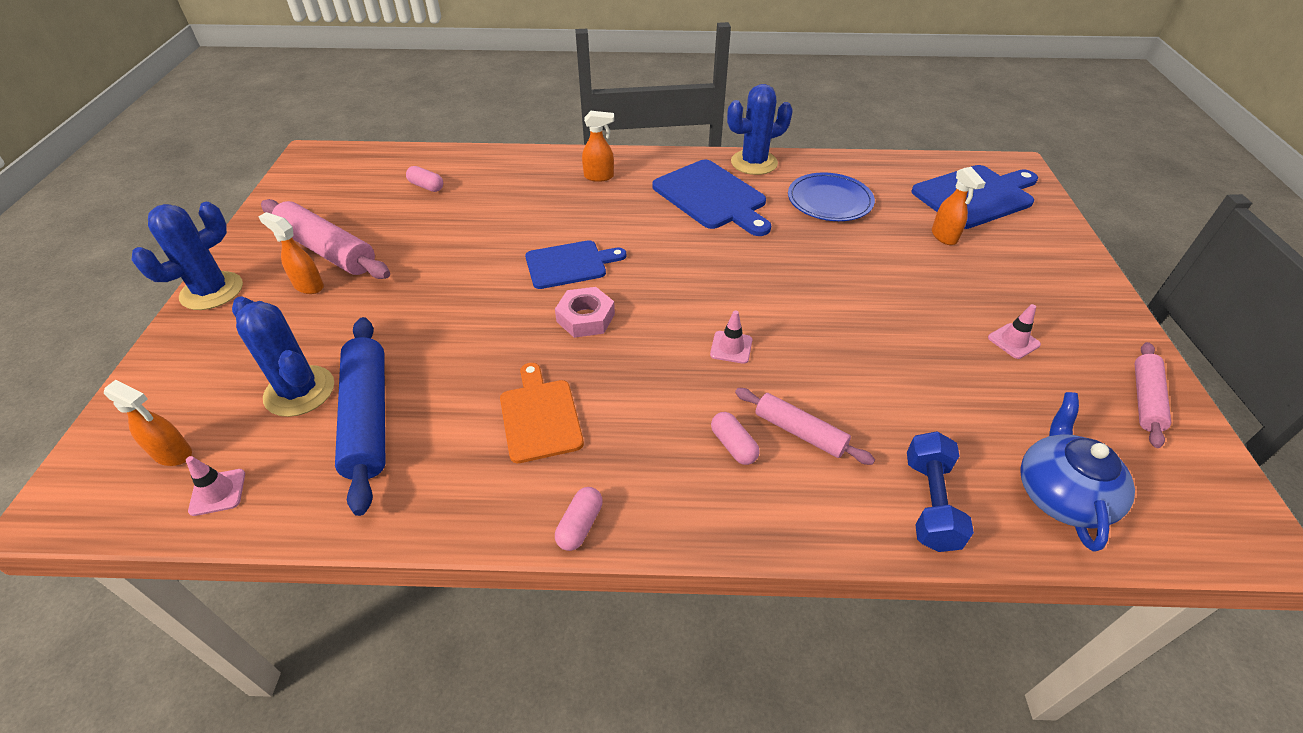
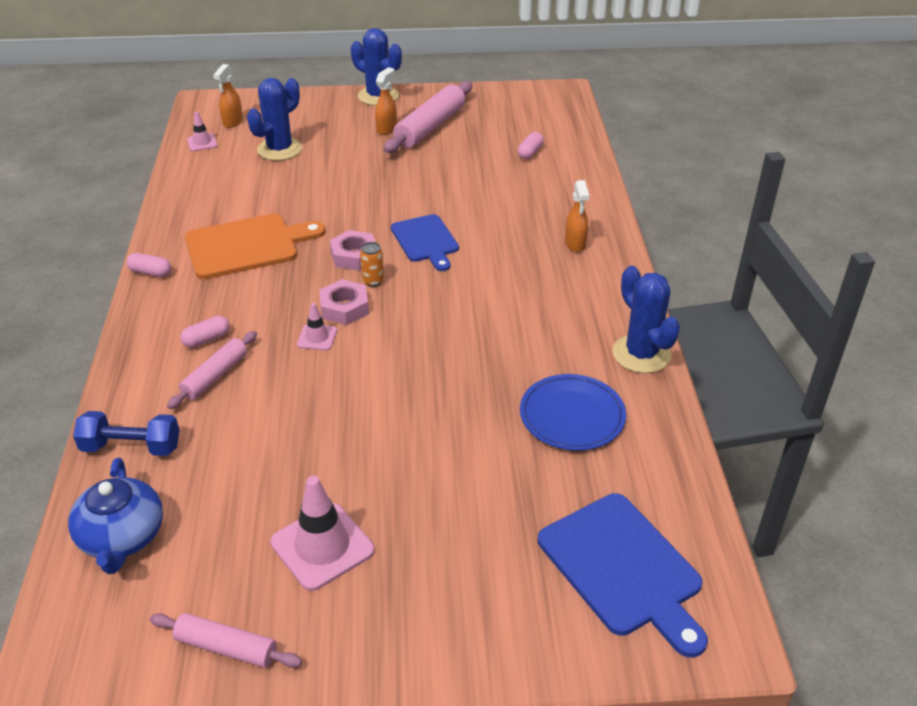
camera: 85 degrees right, 5 degrees down
(368, 418) = (253, 178): blue rolling pin -> none
(540, 416) = (247, 246): orange cutting board -> orange cutting board, size x1.50
(636, 304) = (373, 281): none -> orange can
(681, 326) = (344, 308): none -> pink nut
(712, 197) = (556, 322): blue cutting board -> none
(944, 237) = (514, 516): orange spray bottle -> none
(1013, 341) = (322, 546): pink traffic cone -> pink traffic cone, size x1.89
(1061, 494) = (122, 537): blue teapot -> blue teapot turned 75 degrees clockwise

